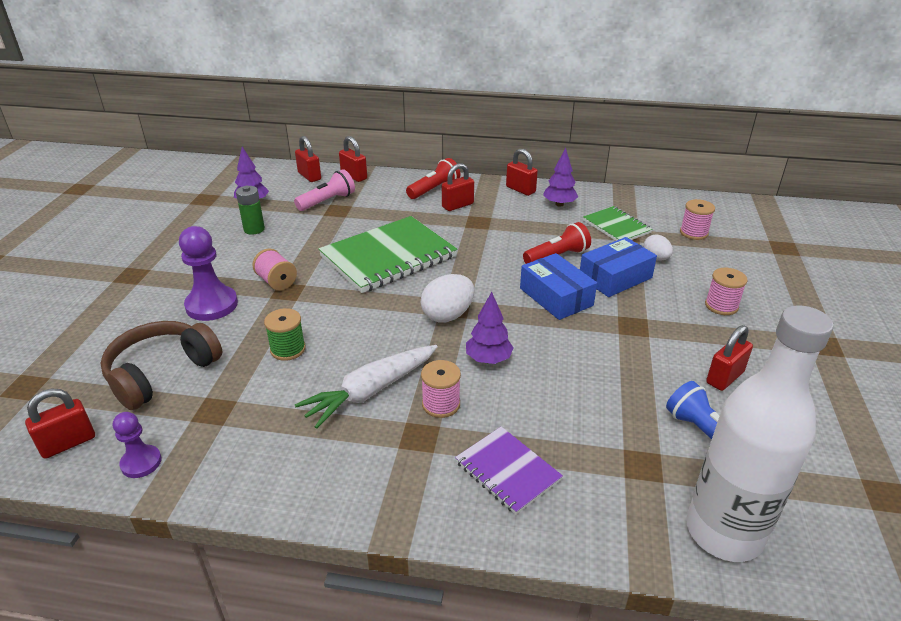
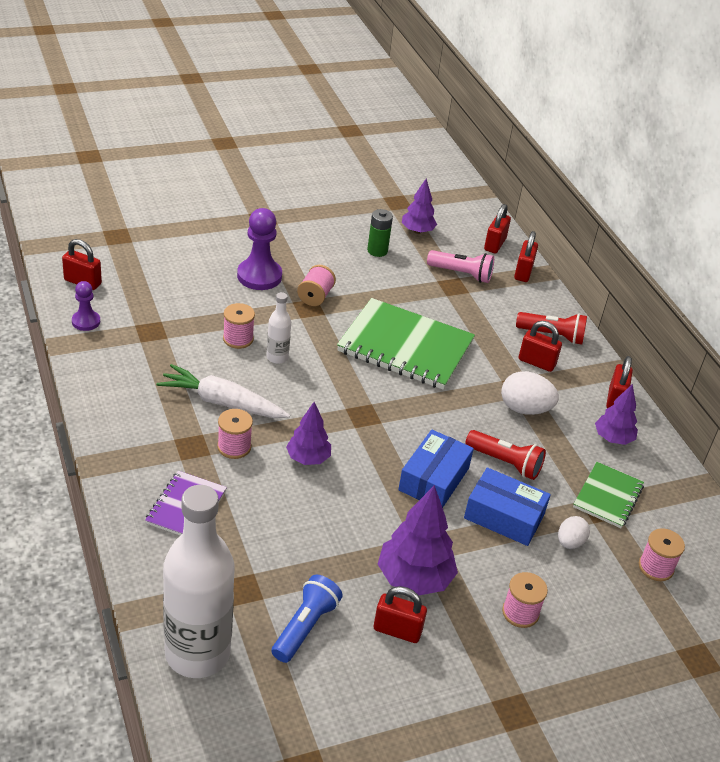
camera: 55 degrees right, 5 degrees up
(161, 373) = (169, 289): brown headphones -> none
(288, 349) = (238, 339): green spool -> pink spool
(337, 332) = (277, 357): none -> white bottle
(448, 315) = (349, 414): white egg -> white egg (524, 409)
(667, 347) = (414, 578): none -> purple tree

